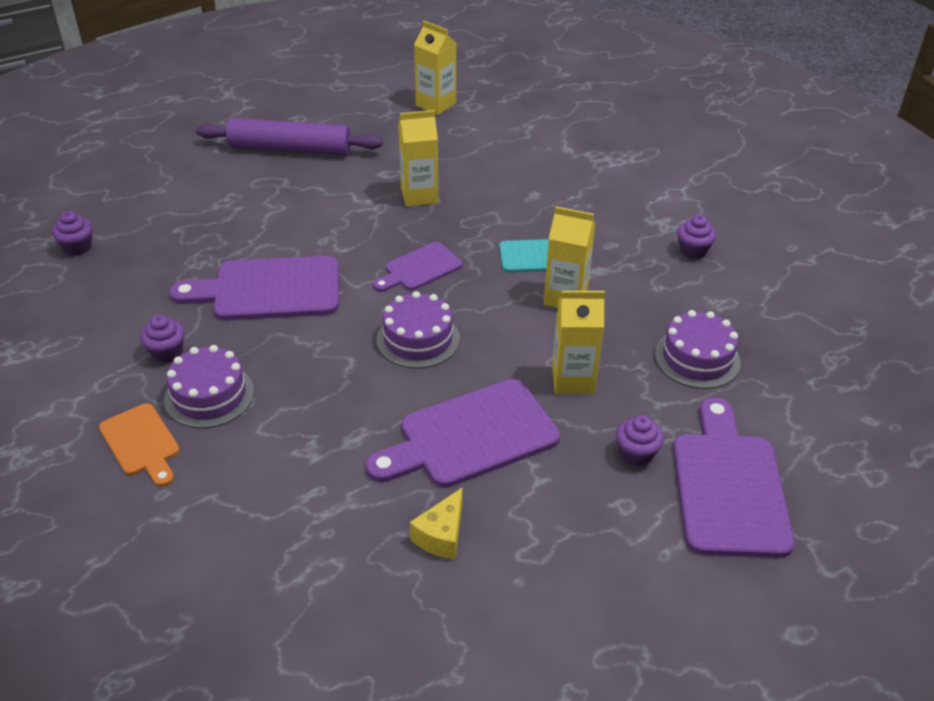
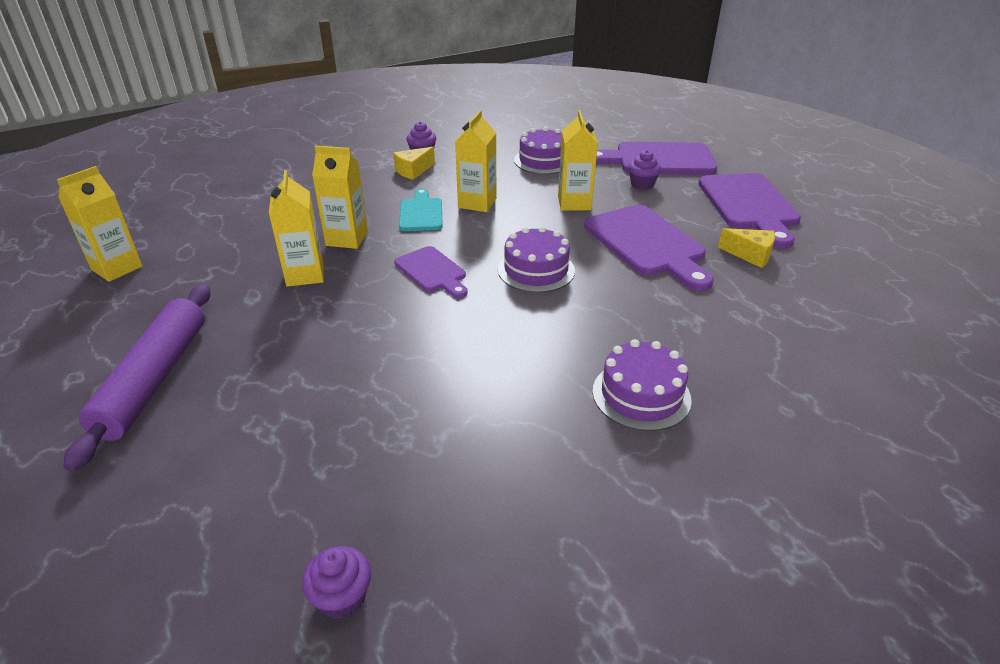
camera: 90 degrees left, 5 degrees down
(141, 443) = (727, 438): orange cutting board -> none
(167, 353) = (580, 441): purple cupcake -> none
(269, 290) = (462, 369): purple cutting board -> purple cutting board (749, 205)
(482, 212) = (347, 239): none -> yellow carton
(643, 246) = (413, 171): none -> yellow cheese

